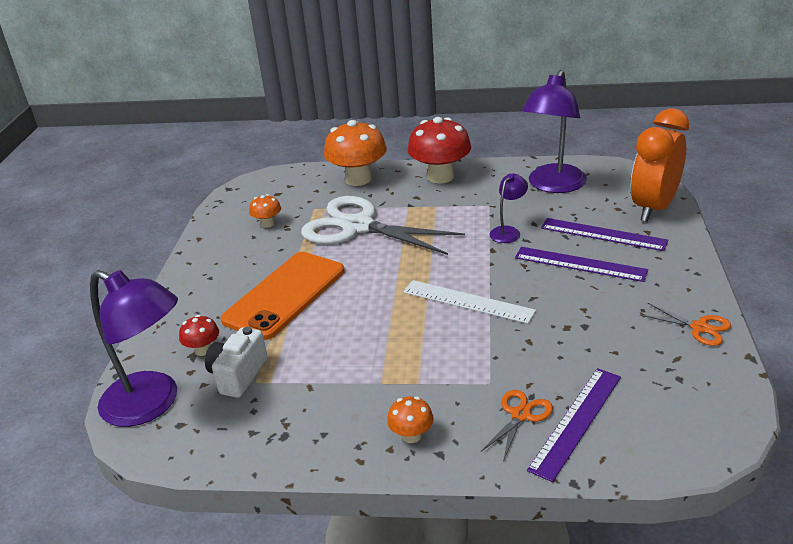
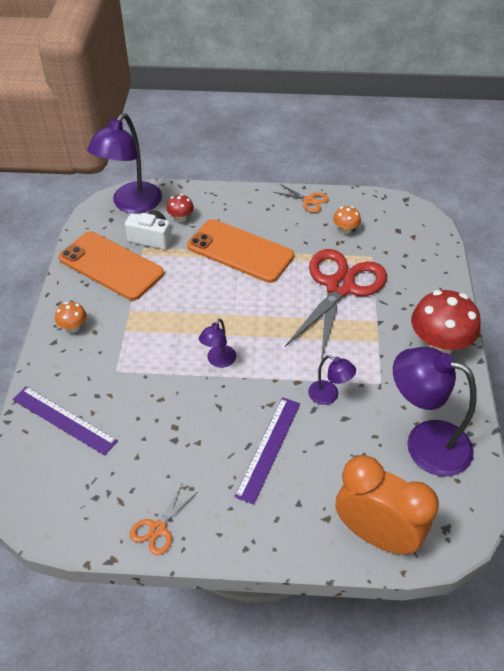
camera: 85 degrees right, 15 degrees up
(288, 411) = (111, 266): none -> orange phone
(358, 179) = (429, 282): orange mushroom -> none
(358, 226) = (340, 287): white scissors -> red scissors
(467, 301) = (218, 361): white ruler -> purple lamp
(521, 415) = (78, 387): orange scissors -> orange scissors (309, 201)
(603, 234) = (321, 475): purple ruler -> none

